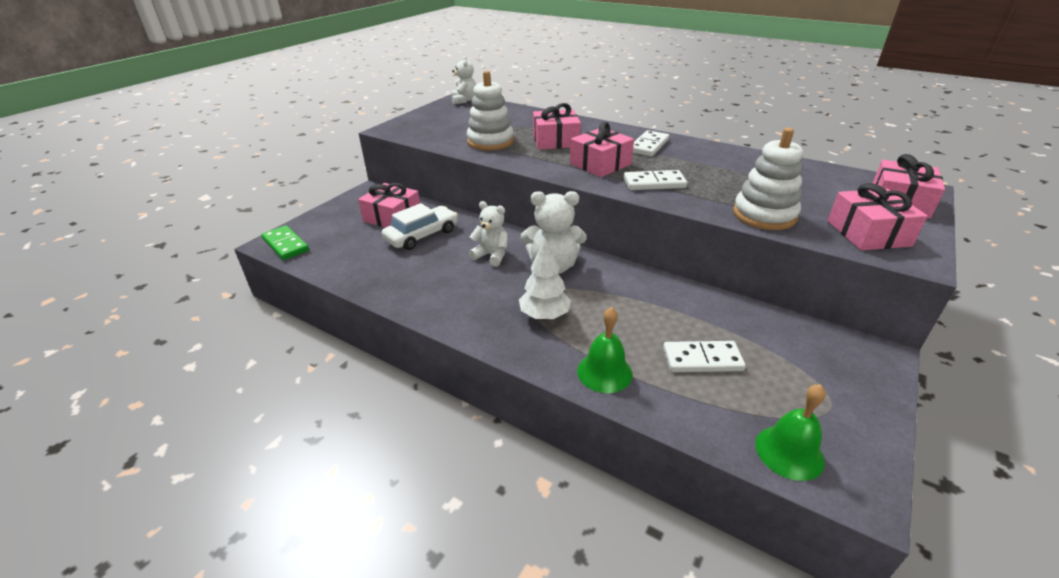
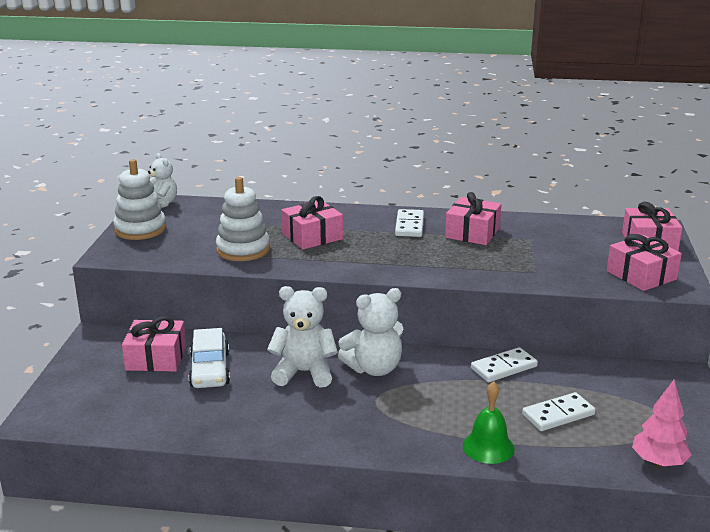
camera: 25 degrees left, 10 degrees down
(286, 245) = (55, 417): green domino -> none
(422, 235) = (210, 369): white car -> white car turned 150 degrees clockwise
(491, 255) = (304, 372): white teddy bear -> white teddy bear, size x1.51
(544, 315) = (401, 415): white tree -> none
(600, 164) = (378, 254): pink gift -> pink gift (472, 232)
(654, 183) = (444, 264): white domino -> white domino (503, 367)
(764, 215) = (556, 276): white stacking toy -> white stacking toy (140, 229)
(789, 452) = (658, 462): green bell -> pink tree

